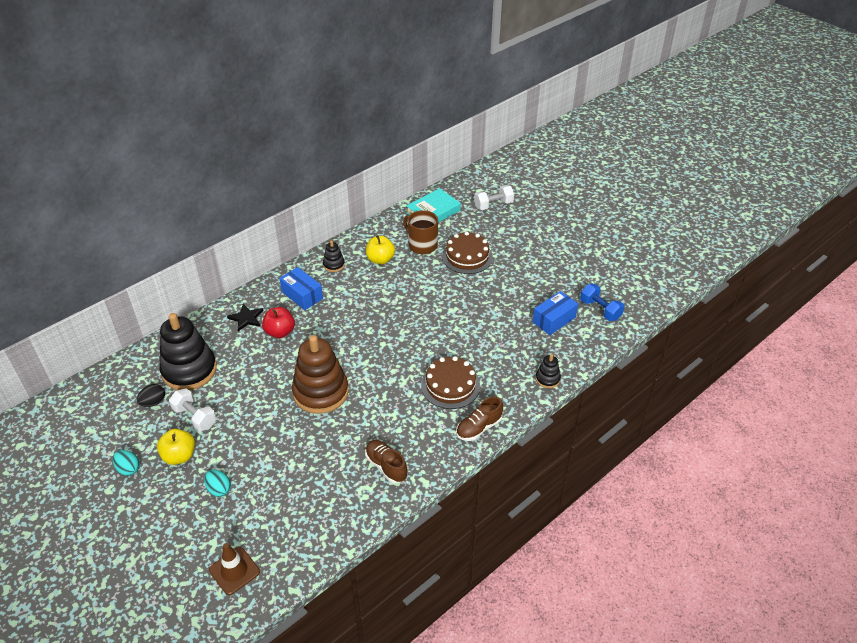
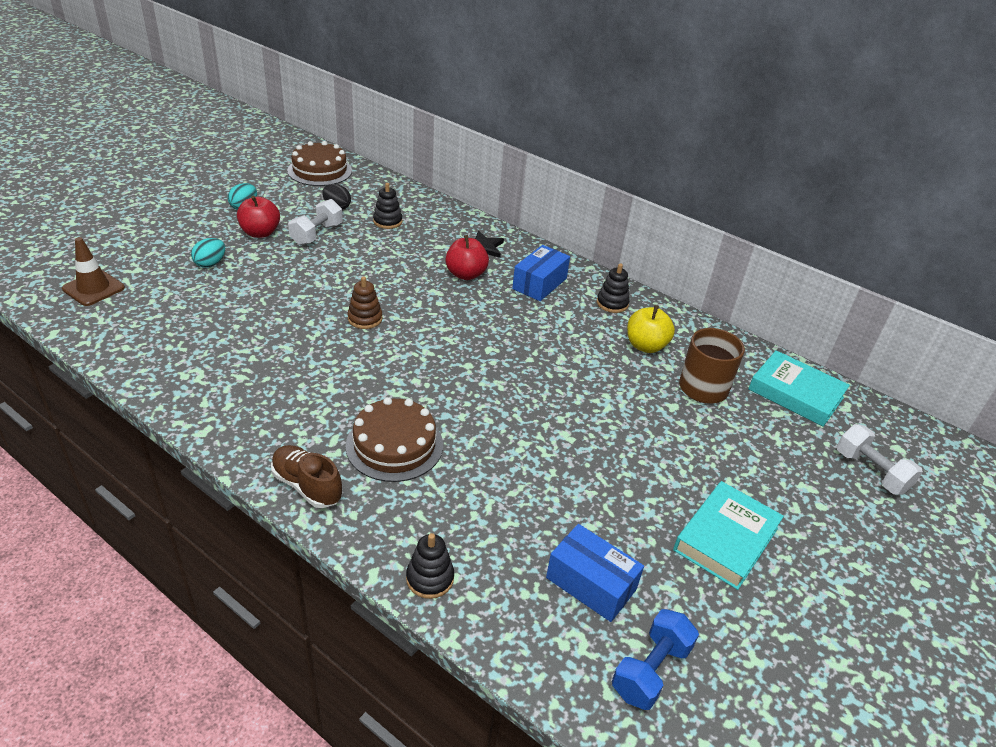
camera: 75 degrees right, 5 degrees down
(179, 456) = (260, 233): yellow apple -> red apple
(189, 370) = (387, 221): black stacking toy -> black stacking toy, size x0.45
(320, 392) = (365, 319): brown stacking toy -> brown stacking toy, size x0.45
(386, 466) = (234, 390): brown shoe -> none
(467, 256) = (705, 444): brown cake -> brown cake (320, 170)
(531, 267) = (725, 539): none -> turquoise book

